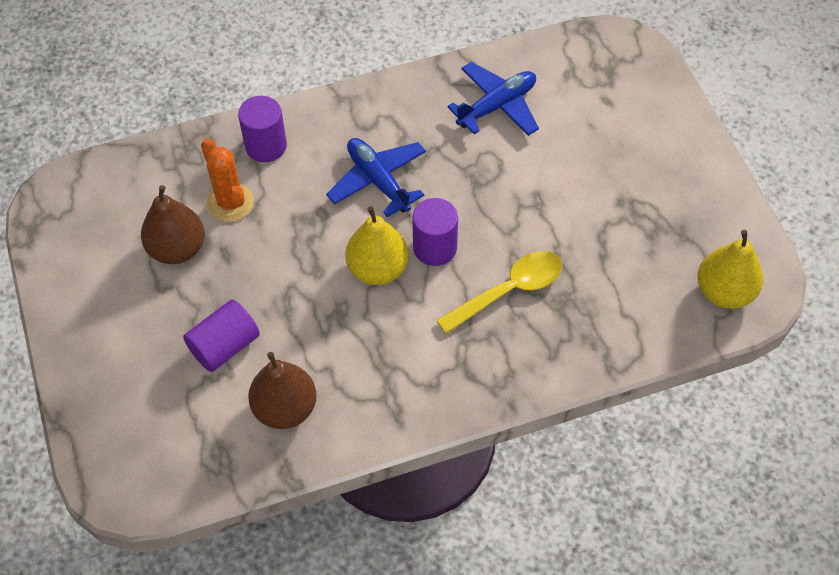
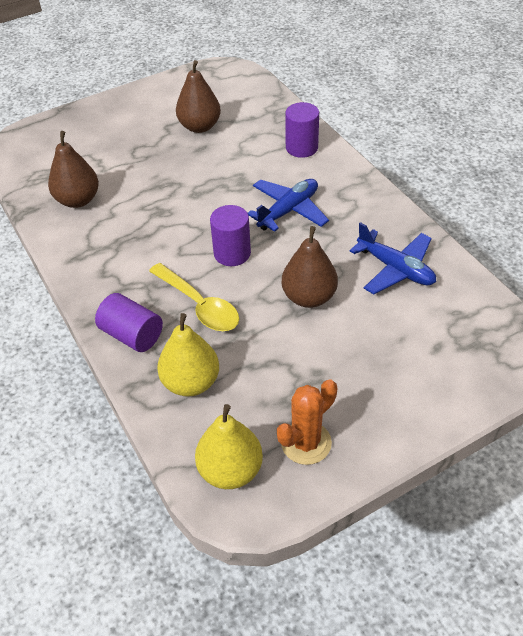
camera: 80 degrees right, 10 degrees down
(224, 346) = (125, 163): purple cylinder -> purple cylinder (132, 335)
(230, 203) = (245, 141): orange cactus -> orange cactus (306, 443)
(378, 269) = (204, 225): yellow pear -> yellow pear (191, 382)
(520, 188) = (309, 297): none -> brown pear

